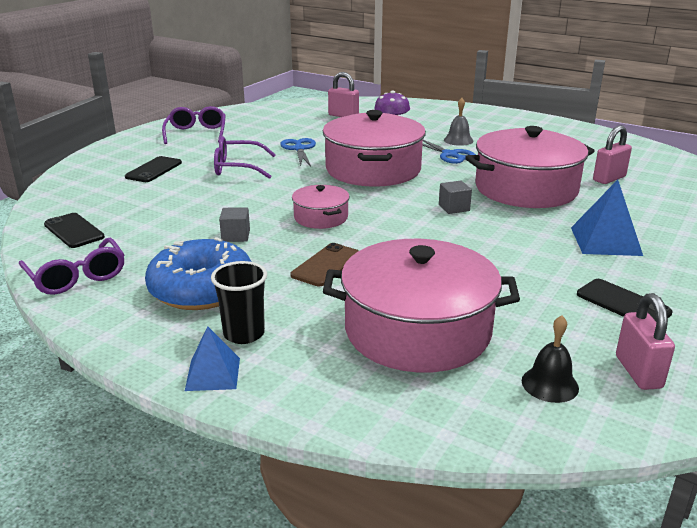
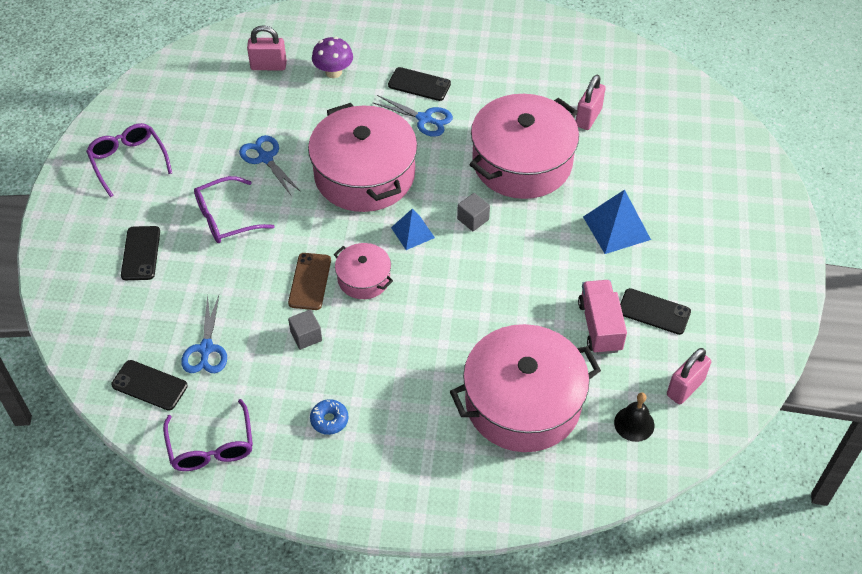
camera: 25 degrees left, 25 degrees up
(77, 277) = (211, 447): purple glasses -> purple glasses turned 45 degrees clockwise
(143, 223) = (206, 349): none -> blue scissors
(201, 289) = (329, 420): blue donut -> blue donut, size x0.41
(213, 374) = (406, 509): blue pyramid -> blue pyramid (412, 232)
(244, 334) = (399, 458): black cup -> none
(326, 265) = (410, 348): brown phone -> brown phone (310, 281)
(458, 140) = (419, 84): grey bell -> black phone
(548, 298) = (600, 326): none -> pink truck
(638, 372) = (685, 388): pink padlock -> pink padlock turned 75 degrees clockwise

